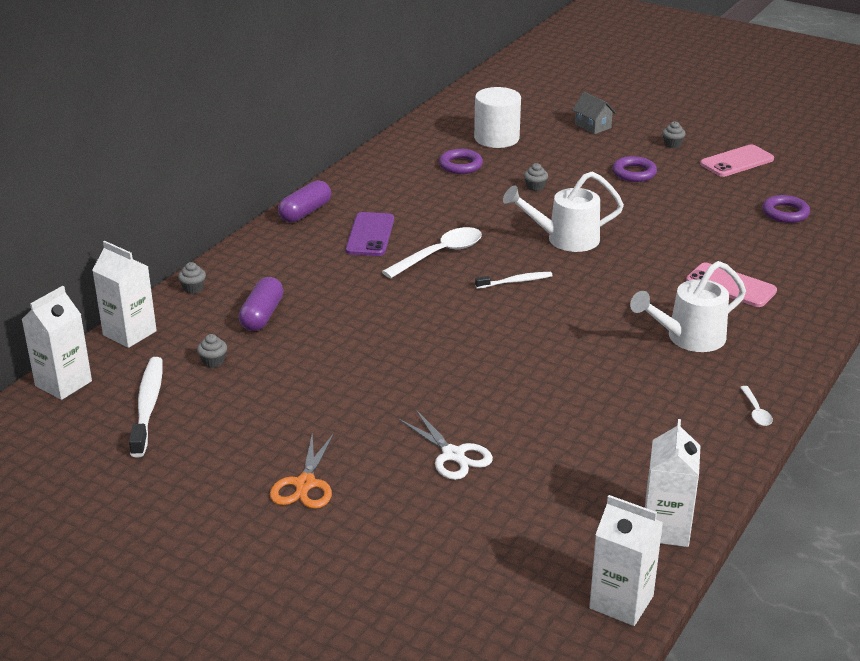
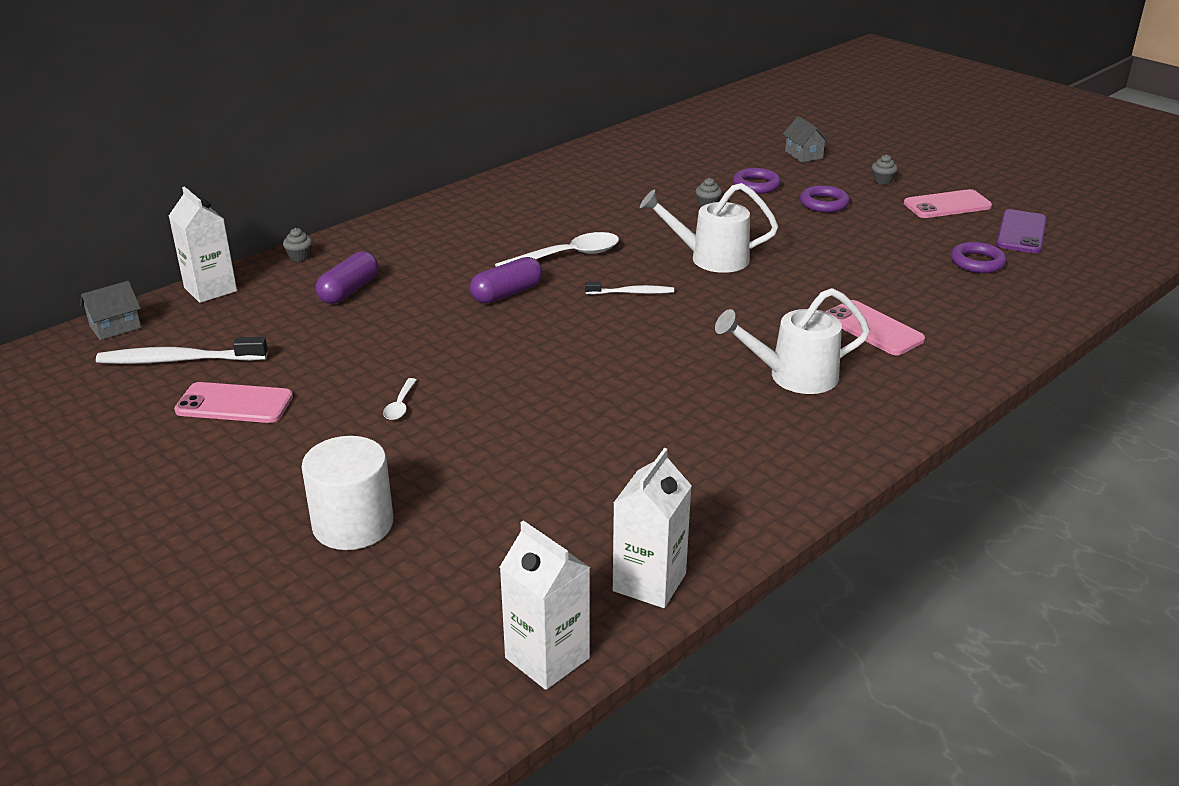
camera: 15 degrees right, 0 degrees up
(63, 383) = (115, 327): white carton -> grey house
(147, 406) = (179, 360): white toothbrush -> white toothbrush turned 105 degrees counterclockwise
(213, 361) = (271, 327): grey cupcake -> none
(228, 438) = (234, 404): none -> pink phone
(305, 212) = (455, 201): purple capsule -> purple capsule (507, 293)
(305, 484) = (280, 463): orange scissors -> none
(370, 235) = (507, 229): purple phone -> purple phone (1021, 232)
(453, 455) = (456, 459): white scissors -> none
(460, 165) = (641, 176): purple ring -> purple ring (756, 185)
(496, 138) = (694, 155): white cylinder -> white cylinder (353, 524)
(756, 411) = (830, 467): white spoon -> white spoon (400, 405)

